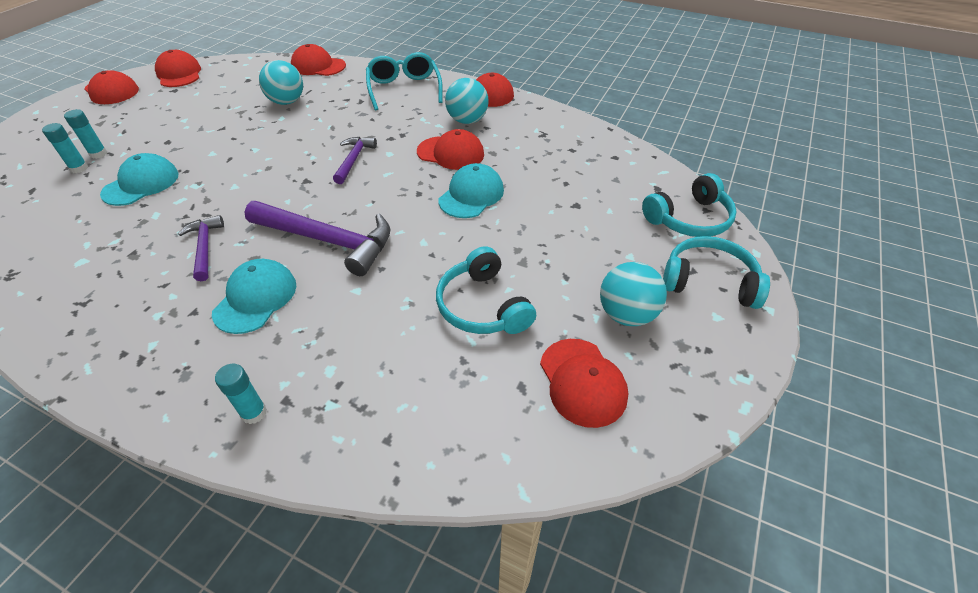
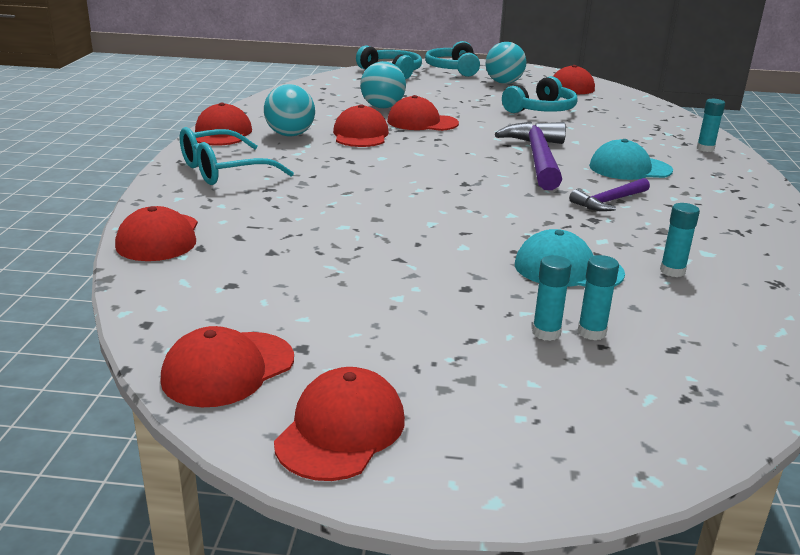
camera: 110 degrees left, 20 degrees down
(84, 229) = (672, 271): none -> turquoise glue stick
(287, 102) = (296, 233): turquoise ball -> turquoise ball (382, 107)
(353, 159) = (407, 170): purple hammer -> none
(471, 195) = (422, 122): turquoise cap -> red cap

